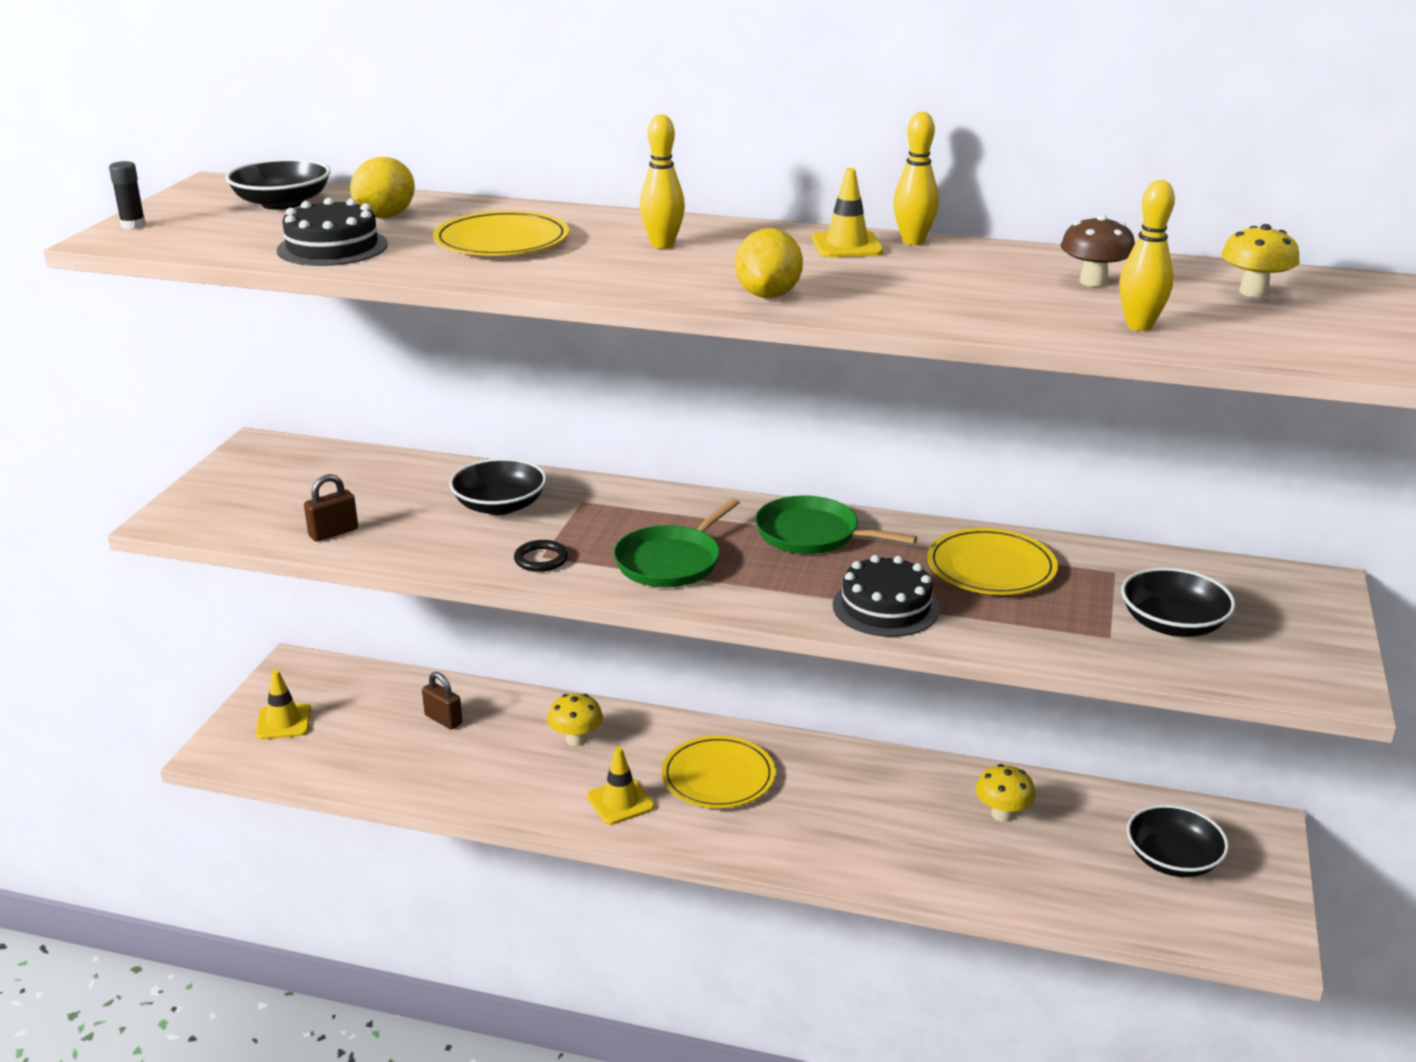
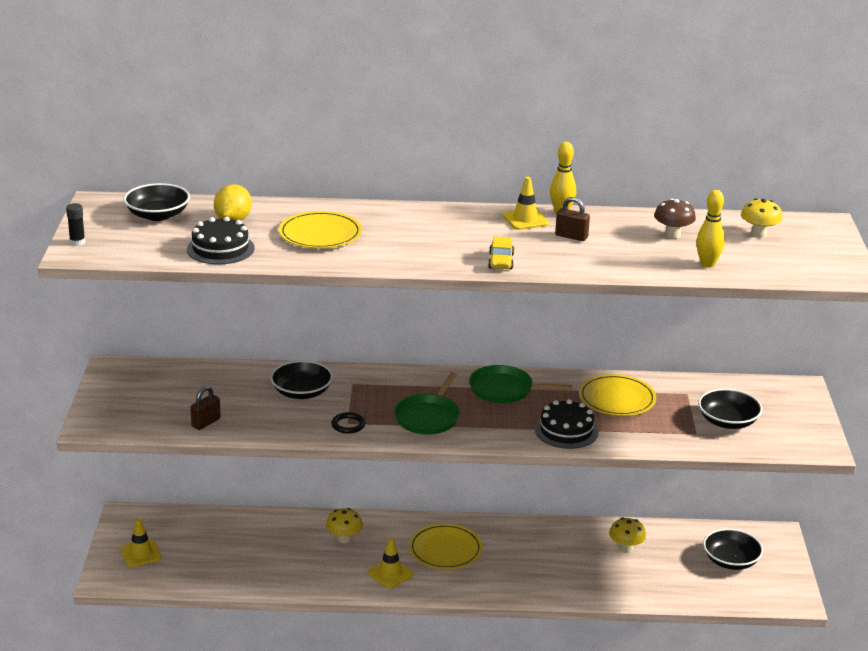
camera: 15 degrees left, 0 degrees up
(443, 719) = (249, 538): brown padlock -> brown padlock (571, 236)
(662, 245) = (418, 229): yellow bowling pin -> none
(768, 295) = (501, 261): yellow lemon -> yellow car

